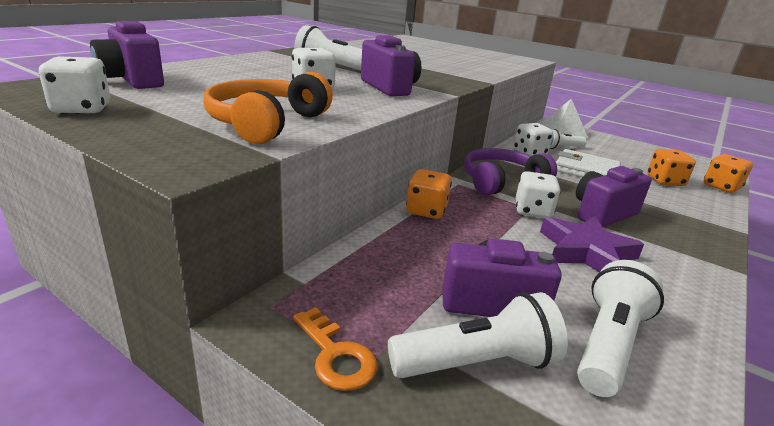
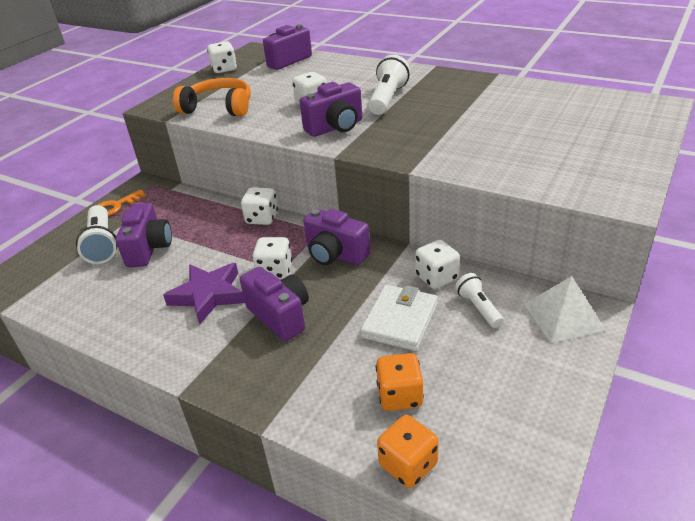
camera: 90 degrees right, 10 degrees up
(426, 211) = (262, 218): orange dice -> white dice
(501, 181) = (335, 254): purple headphones -> purple camera
(608, 344) = (106, 291): white flashlight -> none

